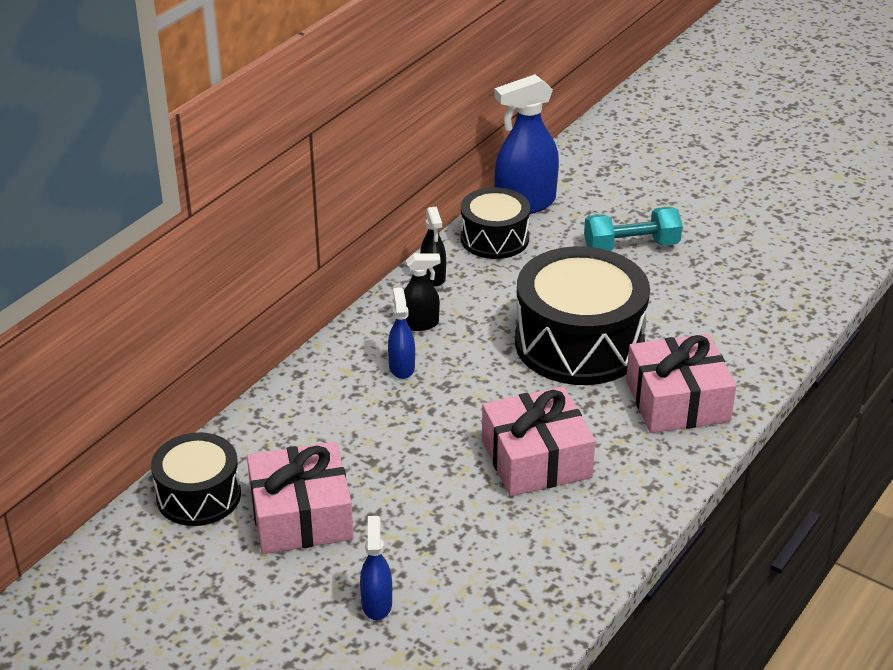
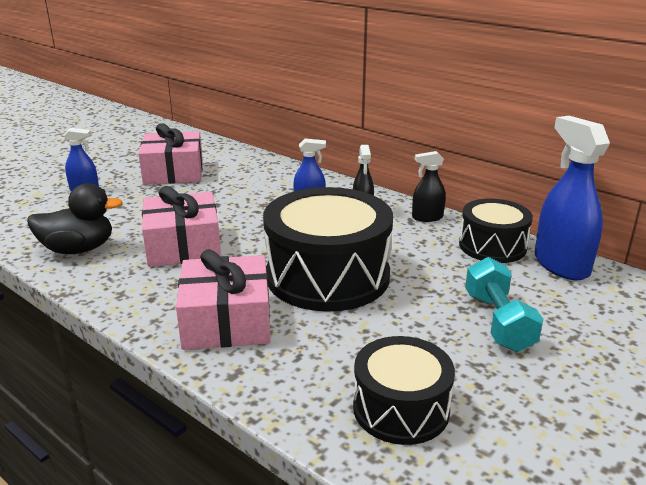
camera: 95 degrees right, 10 degrees down
(198, 495) = (207, 149): black drum -> black drum (401, 408)
(563, 551) = (78, 249): none -> black duck

